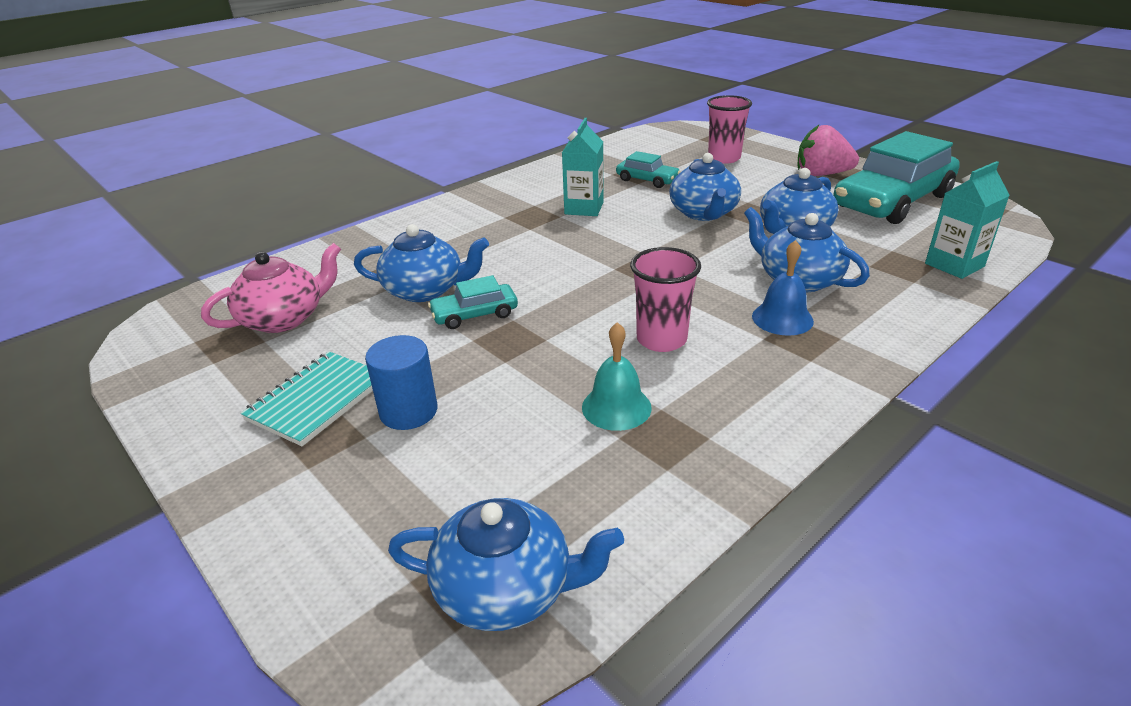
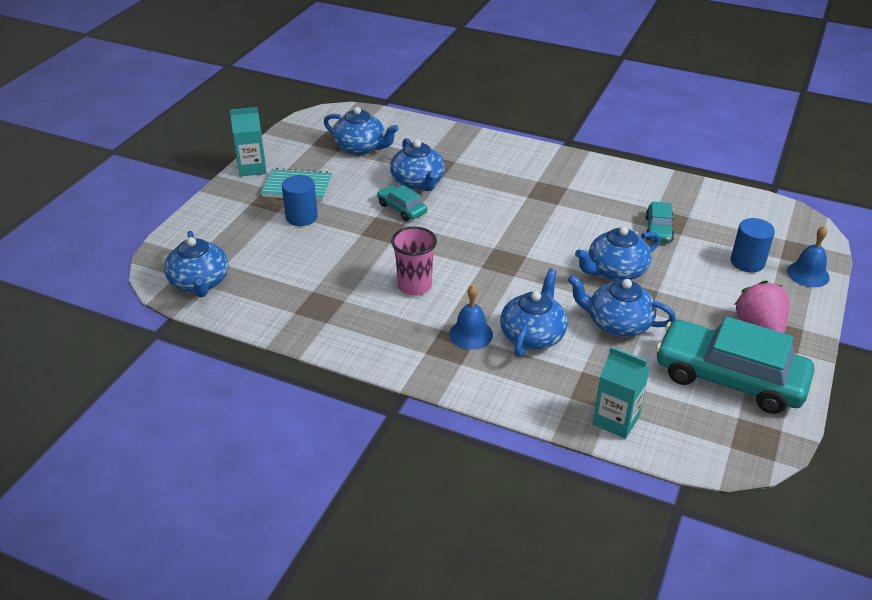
camera: 65 degrees right, 5 degrees up
(284, 318) = (361, 147): pink teapot -> blue teapot
(584, 208) = (578, 211): turquoise carton -> turquoise carton (252, 168)
(616, 407) = (337, 284): turquoise bell -> none
(724, 158) = (747, 262): pink cup -> blue cylinder
(754, 142) = (808, 274): none -> blue bell

